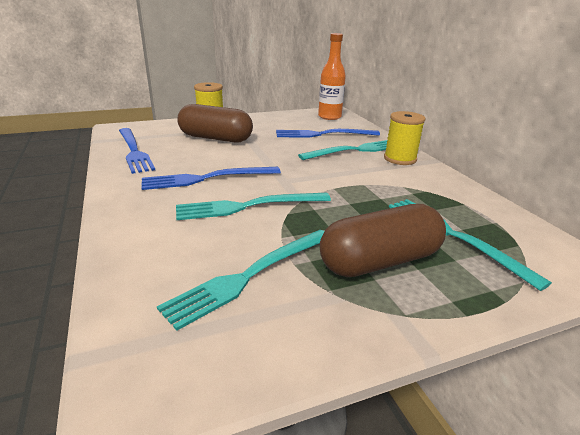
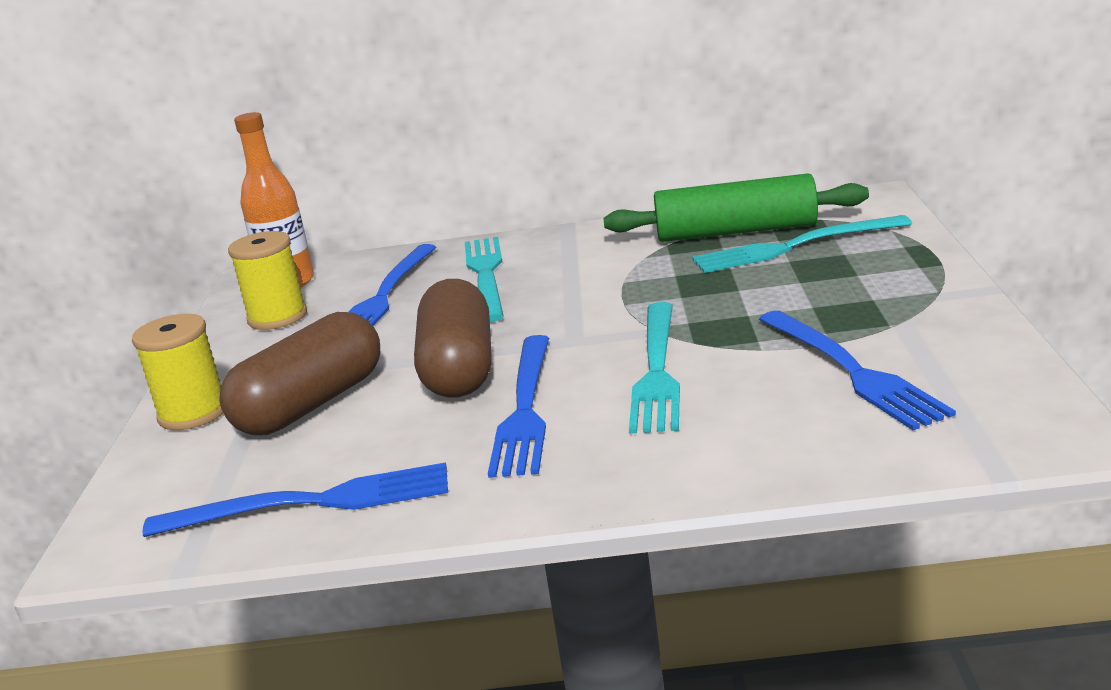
camera: 65 degrees left, 5 degrees down
(250, 275) = (851, 370): turquoise fork -> blue fork
(380, 261) = (838, 292): brown capsule -> brown capsule (459, 368)
(400, 159) = (546, 247): yellow spool -> yellow spool (277, 317)
(463, 211) = (736, 232): none -> green rolling pin

